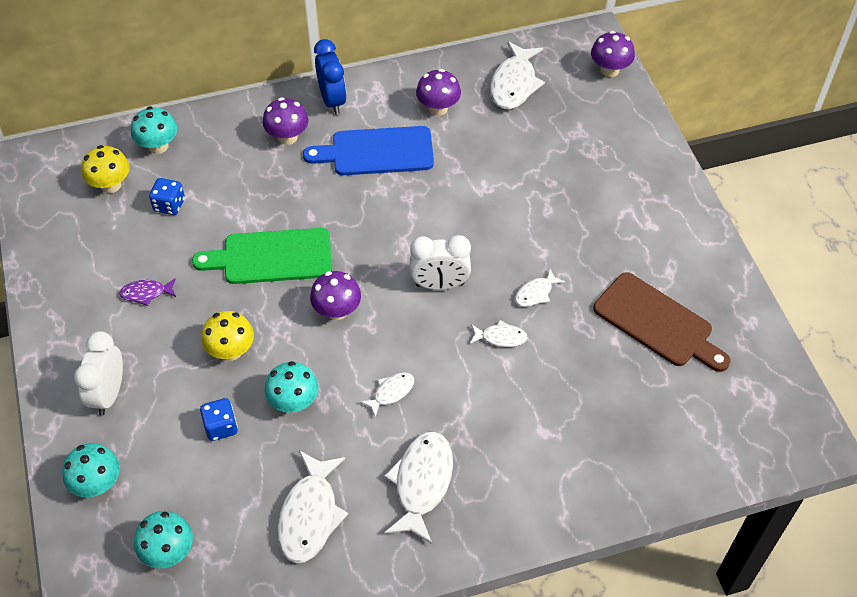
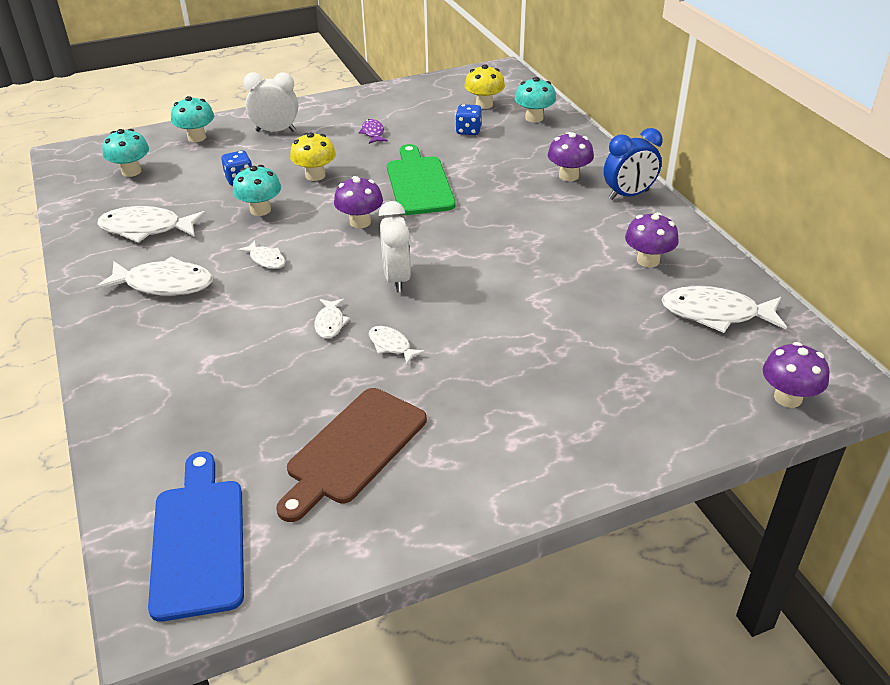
camera: 85 degrees right, 15 degrees down
(376, 152) = (567, 226): blue cutting board -> blue cutting board (198, 540)

